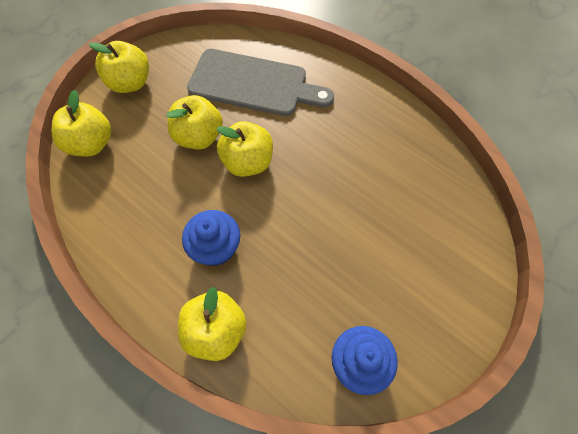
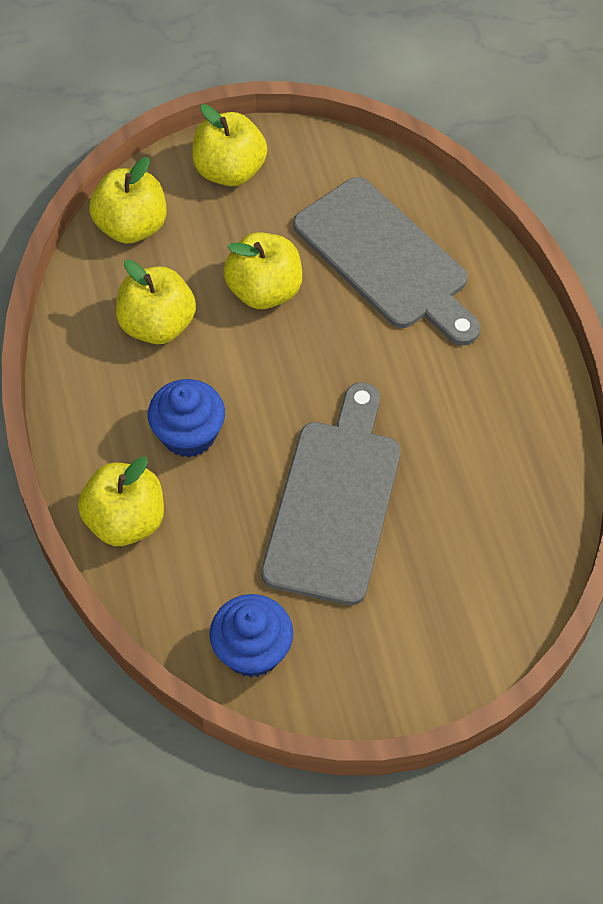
camera: 35 degrees right, 5 degrees down
(248, 162) = (300, 357): yellow apple -> yellow apple (157, 325)
(333, 234) = (335, 502): none -> grey cutting board

